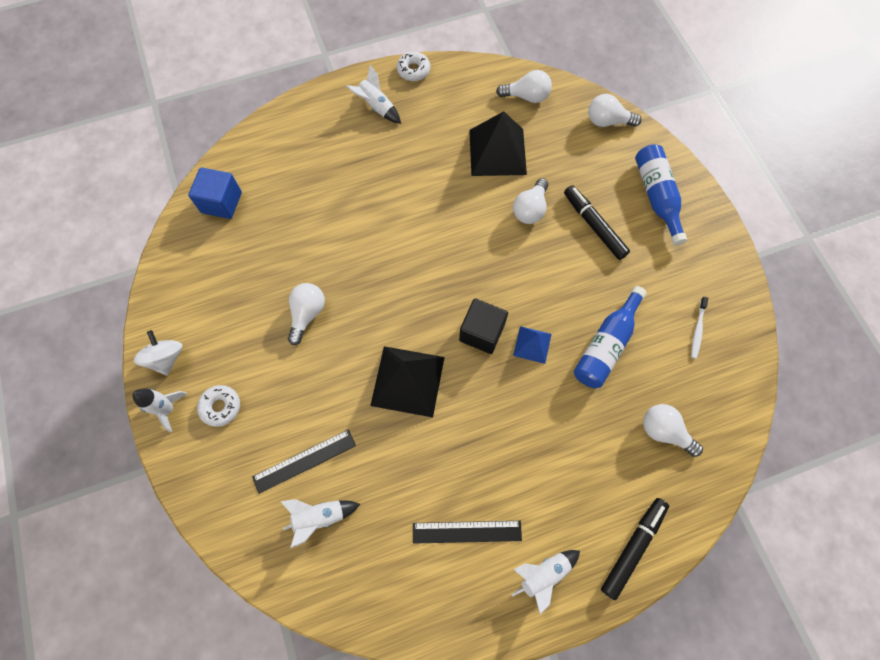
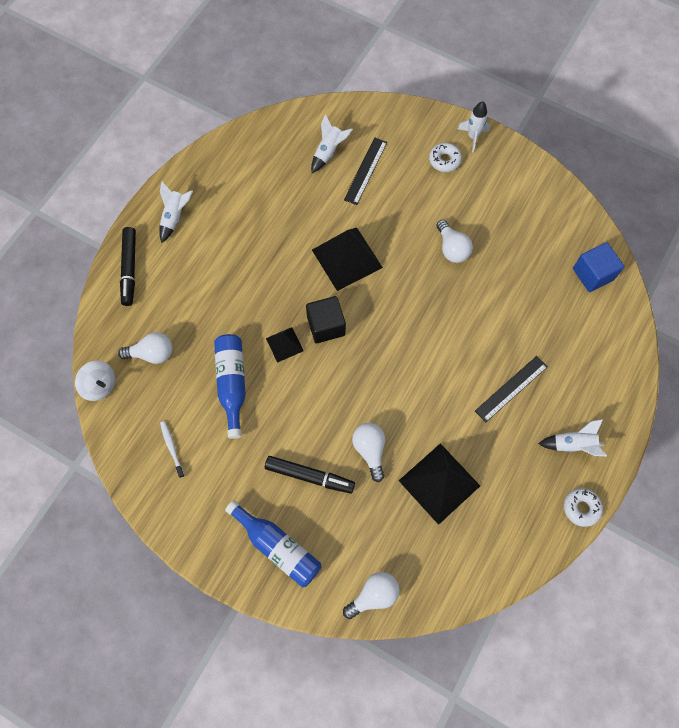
camera: 140 degrees right, 0 degrees up
(166, 358) = (507, 159): white spinning top -> white spinning top (100, 385)
(467, 532) = (237, 205): black ruler -> black ruler (511, 388)
(526, 96) = (463, 563): white light bulb -> none
(532, 344) = (284, 344): blue pyramid -> black pyramid

